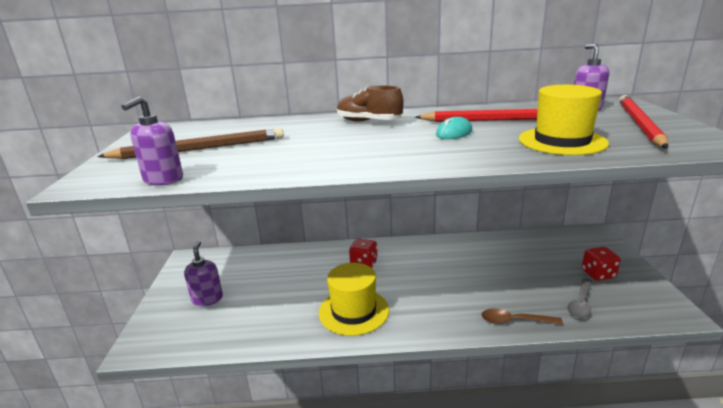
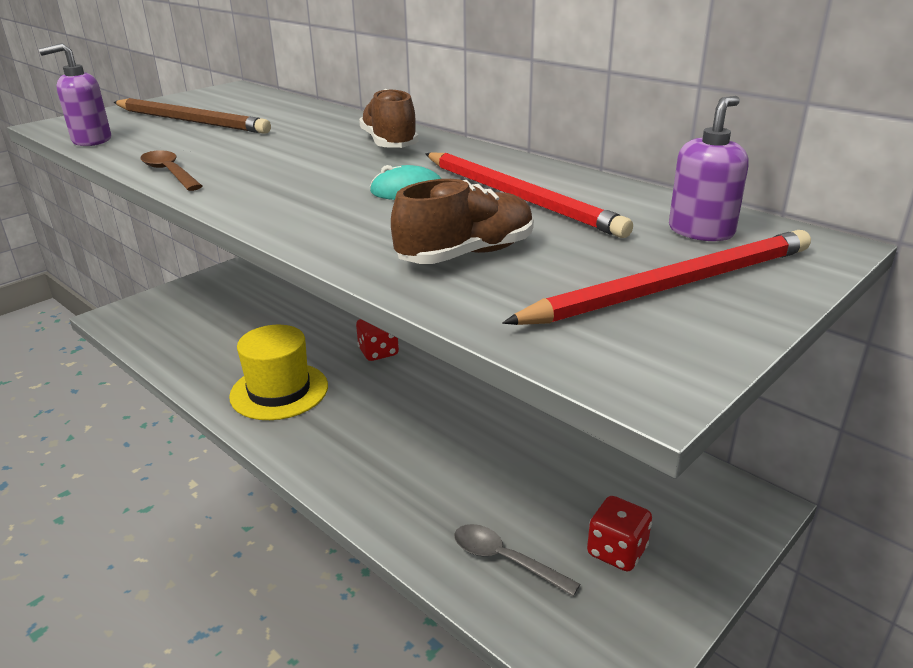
camera: 45 degrees right, 5 degrees up
(207, 299) = (210, 305): purple soap dispenser -> none
(515, 321) = (389, 514): brown spoon -> brown spoon (170, 173)
(562, 141) = (466, 255): yellow hat -> brown shoe
(581, 303) = (505, 560): grey spoon -> grey spoon turned 45 degrees clockwise

